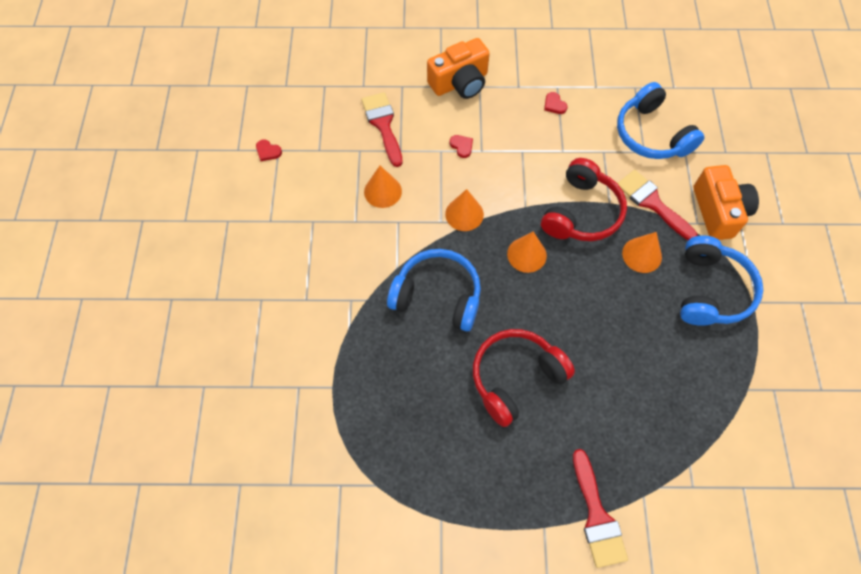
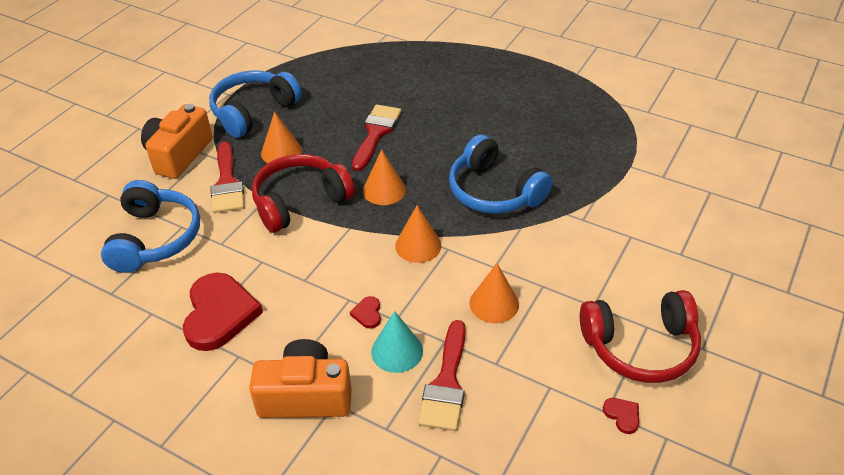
camera: 150 degrees left, 20 degrees down
(426, 131) = (397, 351): none -> turquoise cone
(515, 378) = (464, 119): red headphones -> red headphones (640, 347)
(554, 105) = (219, 314): red heart -> red heart, size x2.43
(597, 516) = (463, 43): red brush -> red brush (376, 133)

